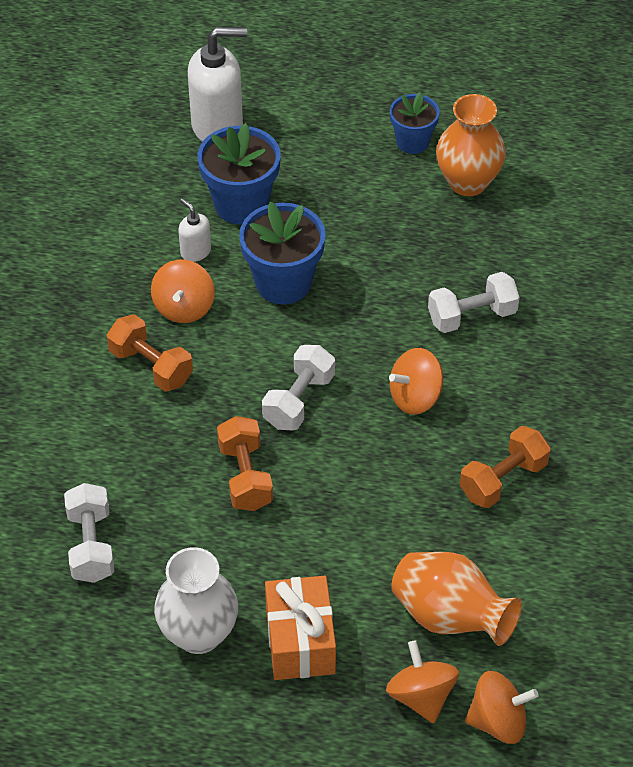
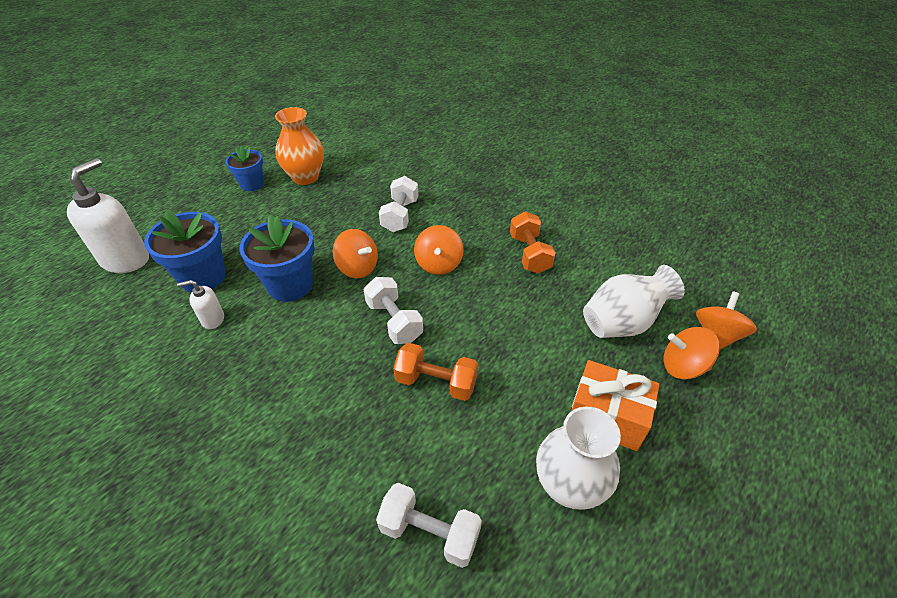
camera: 60 degrees left, 5 degrees down
(151, 366) = (286, 396): orange dumbbell -> none
(184, 307) = (253, 349): orange spinning top -> orange spinning top (358, 267)
(450, 617) = (622, 323): orange vase -> white vase

